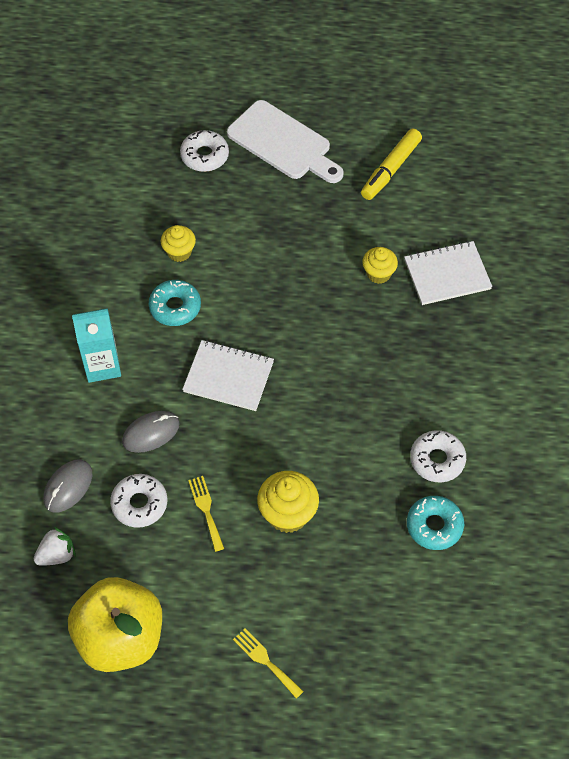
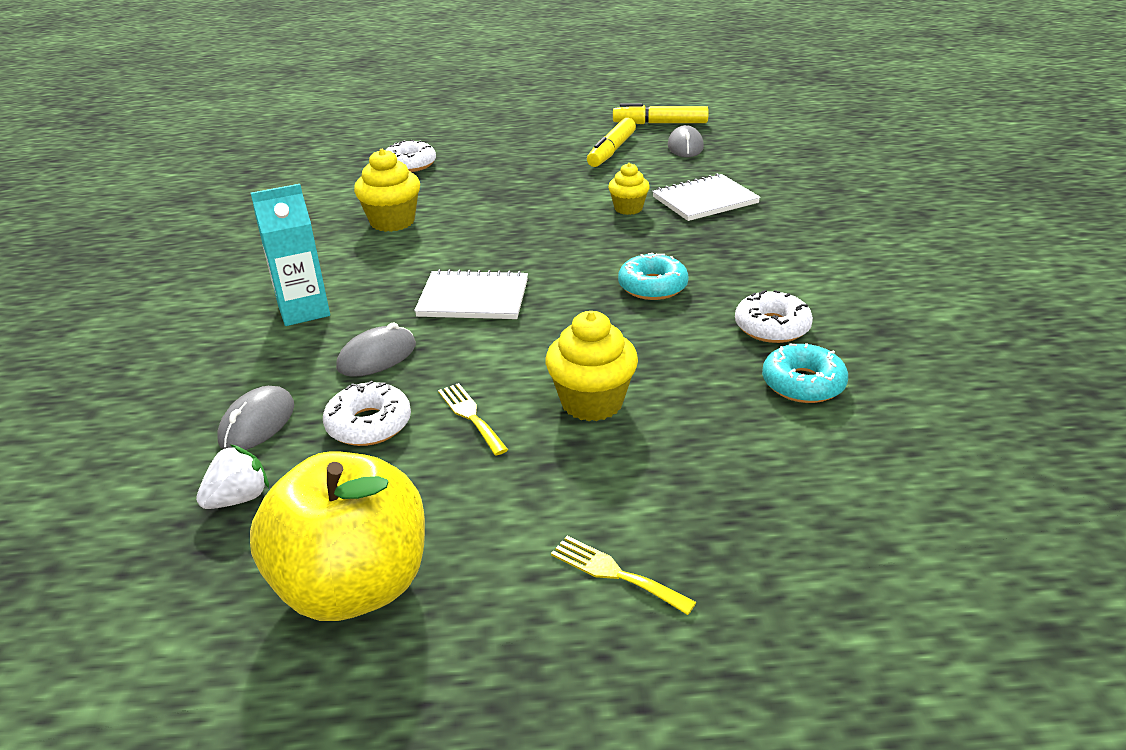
camera: 10 degrees left, 25 degrees down
(175, 307) = (394, 257): turquoise donut -> turquoise donut (652, 286)
(179, 252) = (392, 222): yellow cupcake -> yellow cupcake, size x1.56
(283, 143) = (492, 149): white cutting board -> none
(451, 124) = (660, 123): none -> yellow marker
(460, 176) = (685, 146): none -> grey mouse

